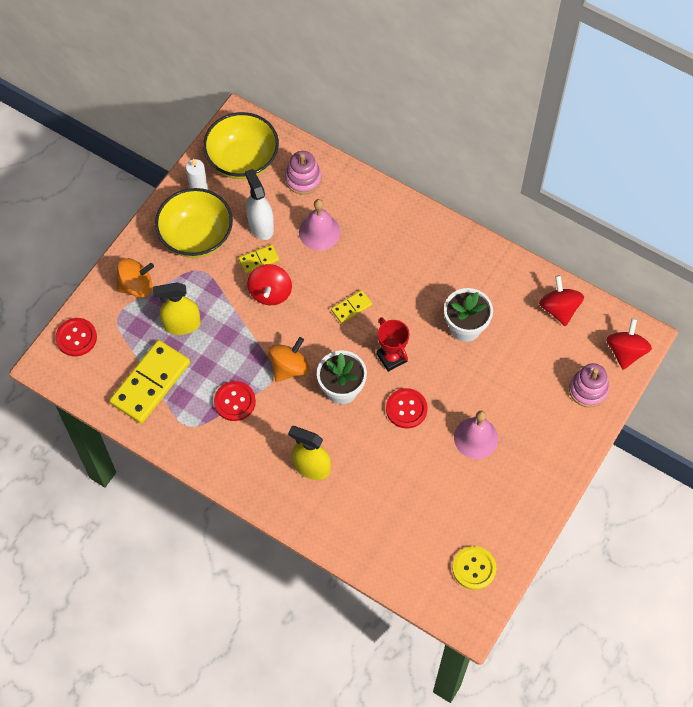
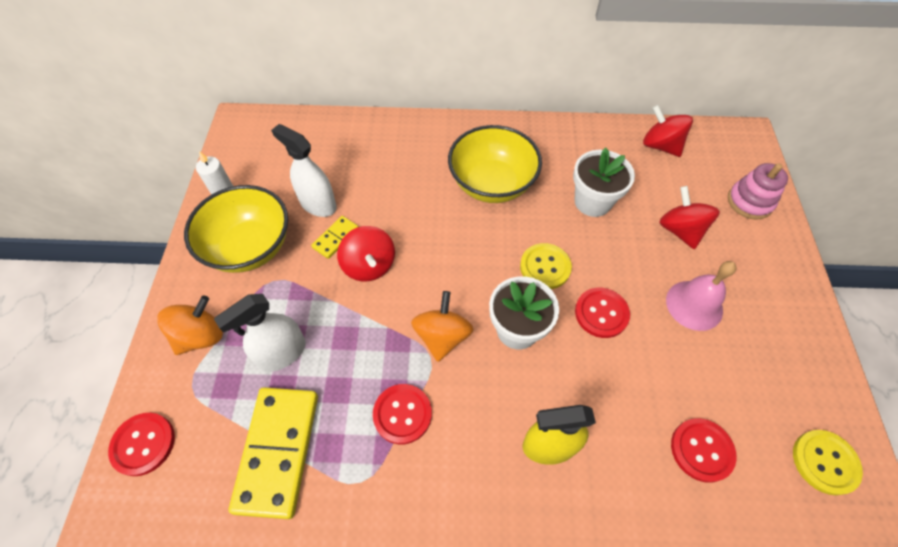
camera: 30 degrees left, 5 degrees down
(182, 324) = (282, 353): yellow spray bottle -> white spray bottle
(242, 160) = (263, 153): yellow bowl -> yellow bowl (492, 184)
(303, 179) = (337, 144): pink stacking toy -> none
(319, 232) = (384, 182): pink bell -> none
(351, 307) = (467, 238): yellow domino -> none
(392, 357) = (545, 267): red trophy -> yellow button
(403, 520) = (701, 450): none -> red button
(625, 352) = (747, 154): red spinning top -> red spinning top (680, 230)

